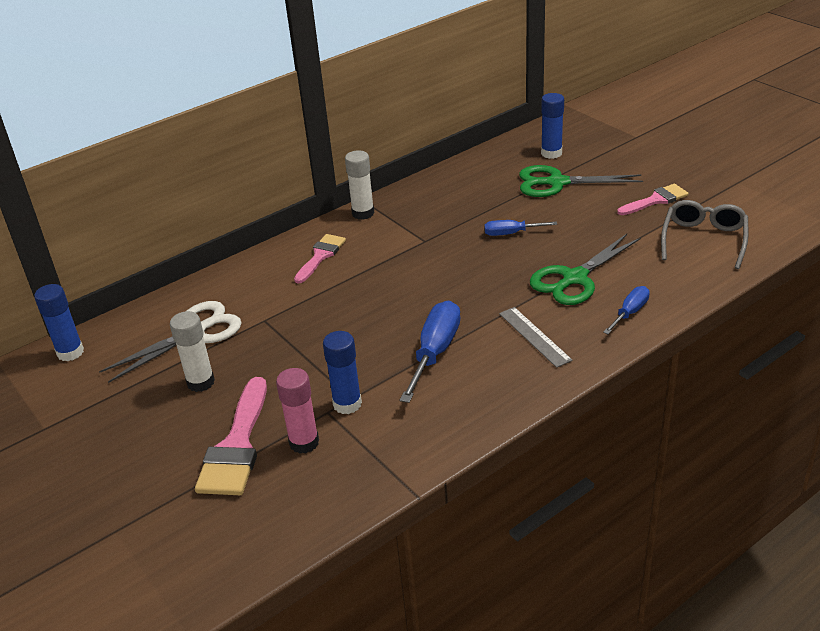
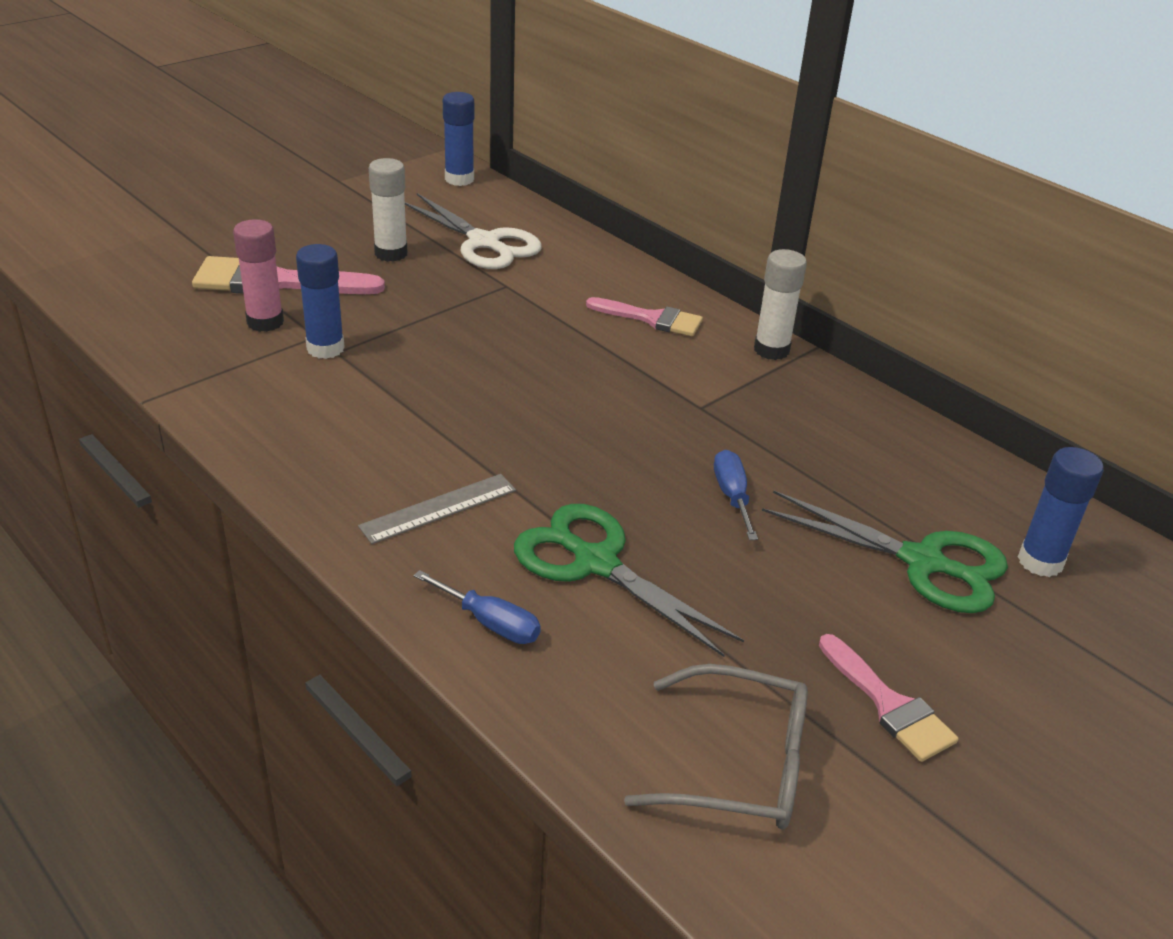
camera: 80 degrees right, 0 degrees up
(435, 352) = (416, 415): blue screwdriver -> none
(557, 183) = (923, 562): green scissors -> green scissors turned 120 degrees clockwise

